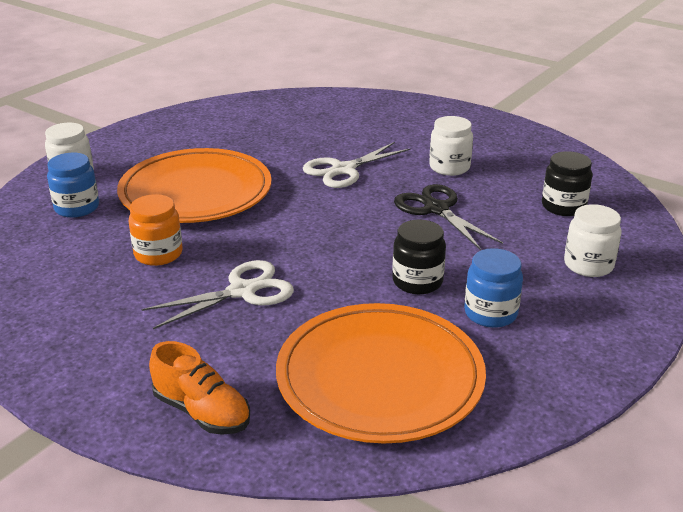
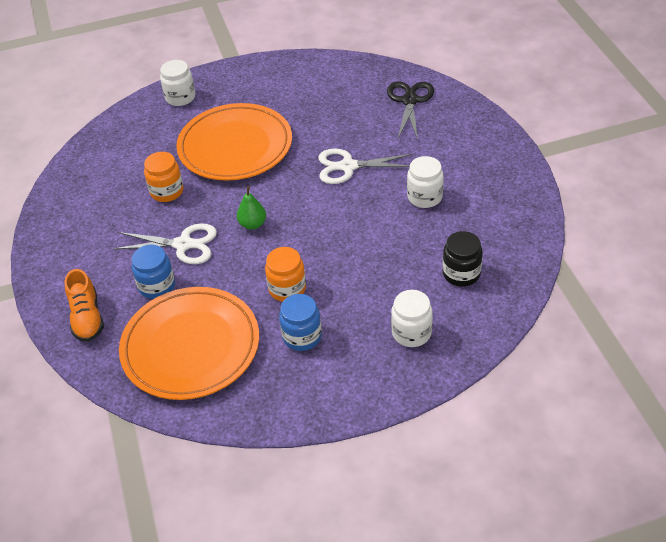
camera: 40 degrees right, 15 degrees up
(77, 208) = (158, 130): blue jar -> blue jar (157, 286)
(303, 245) = (253, 224): none -> green pear
(417, 281) = (287, 289): black jar -> orange jar
(436, 209) = (369, 233): black scissors -> black scissors (410, 101)

